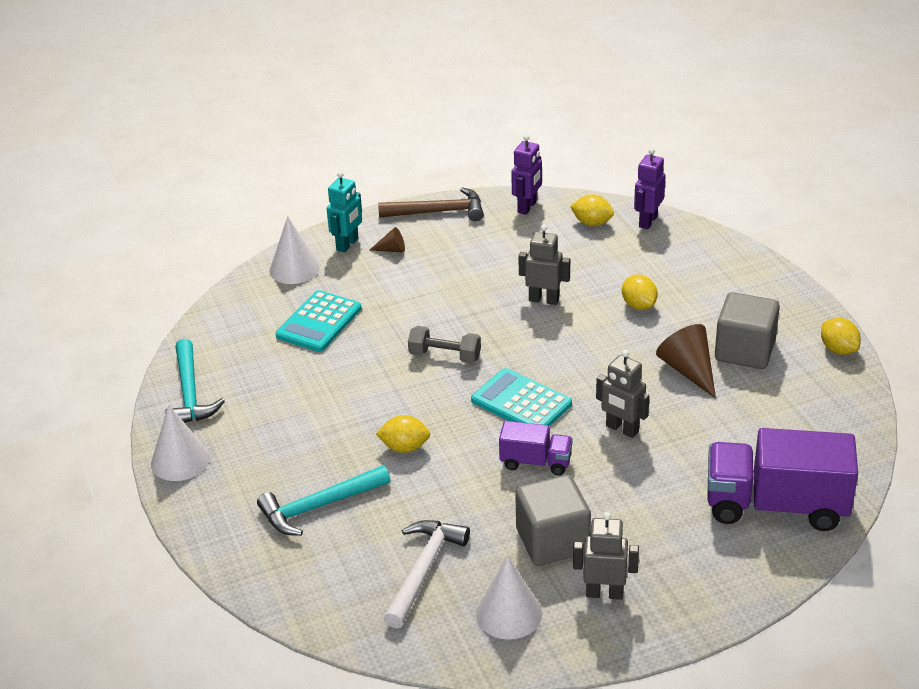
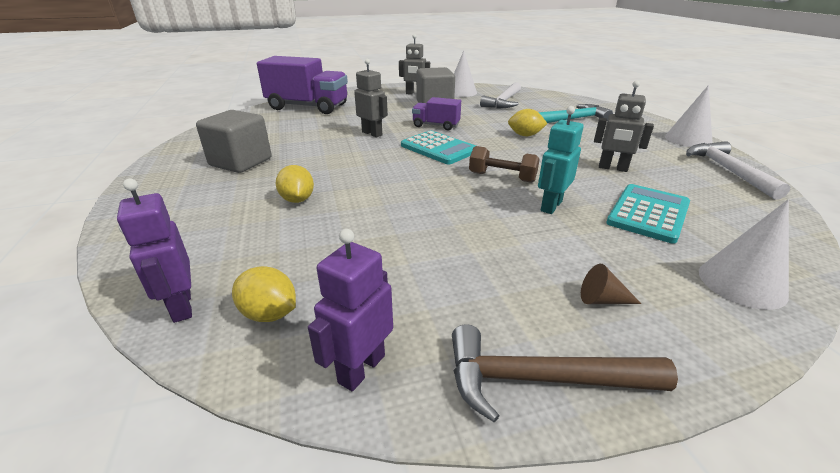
camera: 175 degrees left, 5 degrees down
(190, 393) = (727, 170): turquoise hammer -> white hammer
(347, 244) = (685, 319): turquoise robot -> turquoise robot (551, 206)
(445, 356) = (502, 177): grey dumbbell -> brown dumbbell
(544, 300) = (393, 213): grey robot -> grey robot (612, 168)
(647, 221) = (181, 306): purple robot -> purple robot turned 120 degrees clockwise
(688, 370) = (298, 155): brown cone -> none
(838, 349) = (167, 158): yellow lemon -> none

